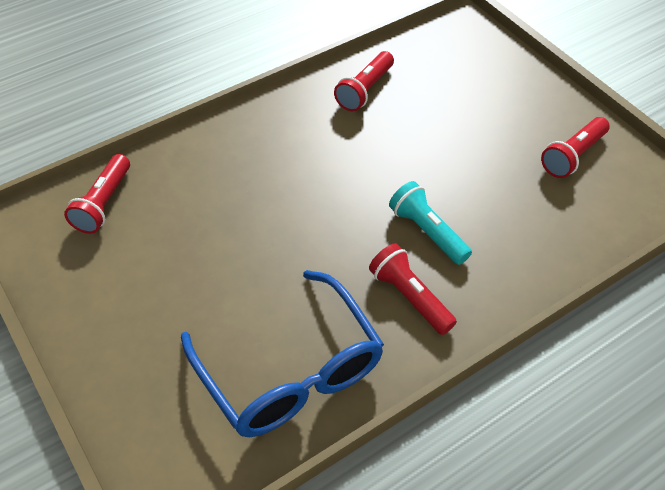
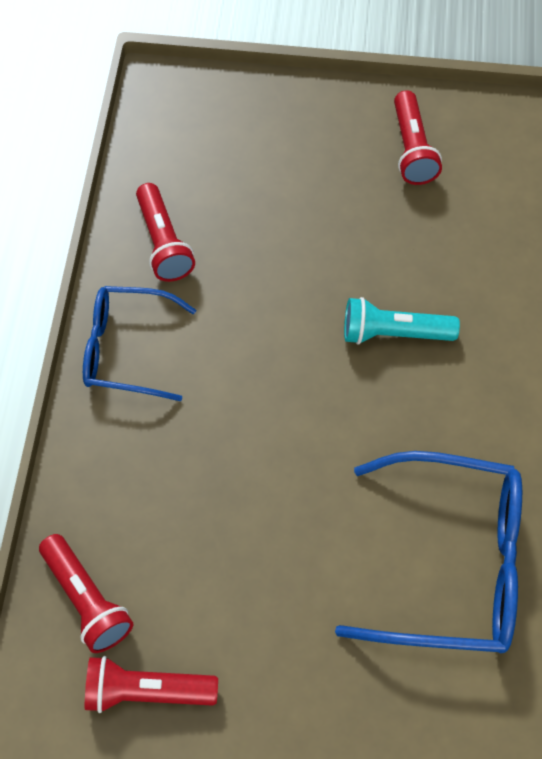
camera: 50 degrees left, 10 degrees up
(279, 119) = (127, 350): none -> blue glasses
(410, 297) = (453, 405): red flashlight -> red flashlight (146, 691)

